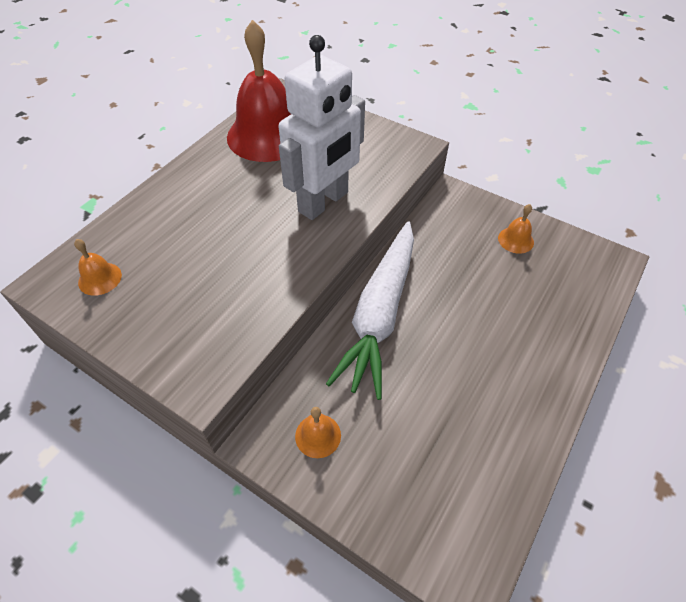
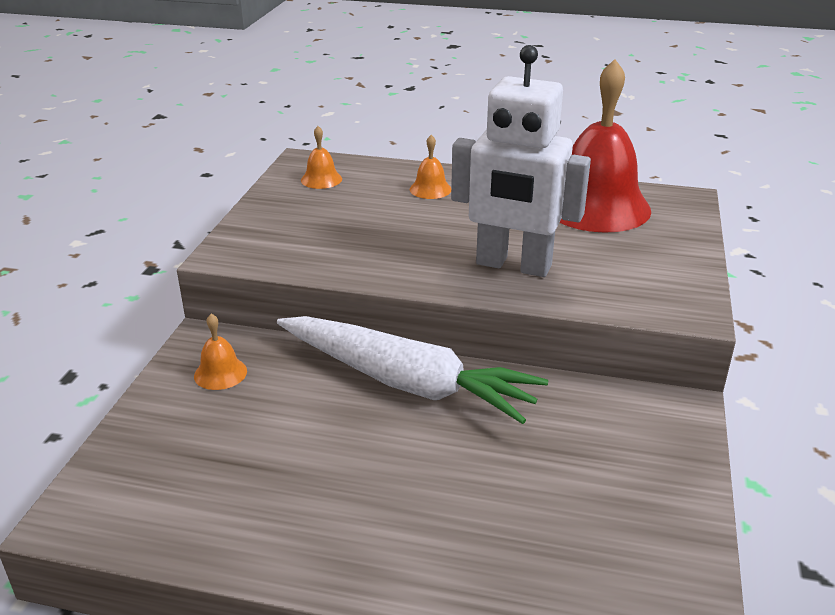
camera: 70 degrees right, 20 degrees down
(380, 313) = (406, 382): white carrot -> white carrot turned 150 degrees counterclockwise
(515, 240) = (637, 493): orange bell -> orange bell (430, 189)

